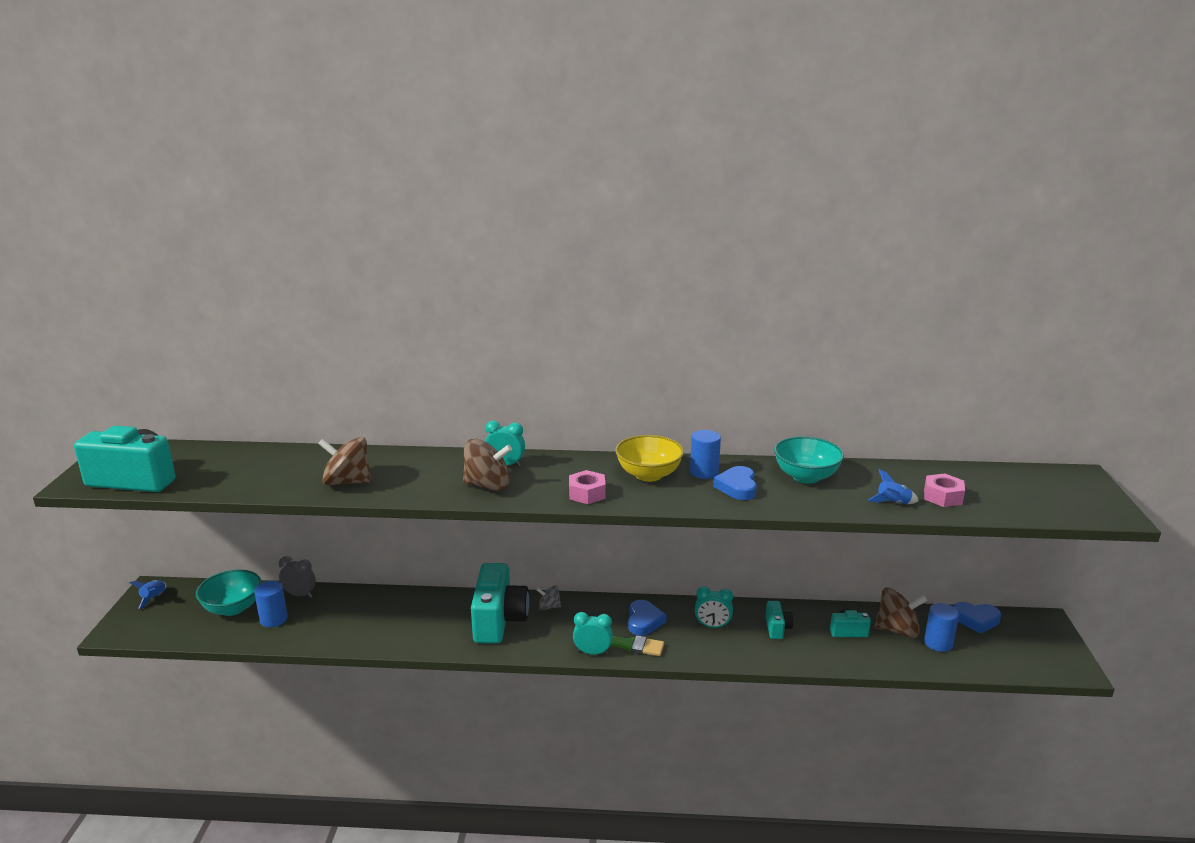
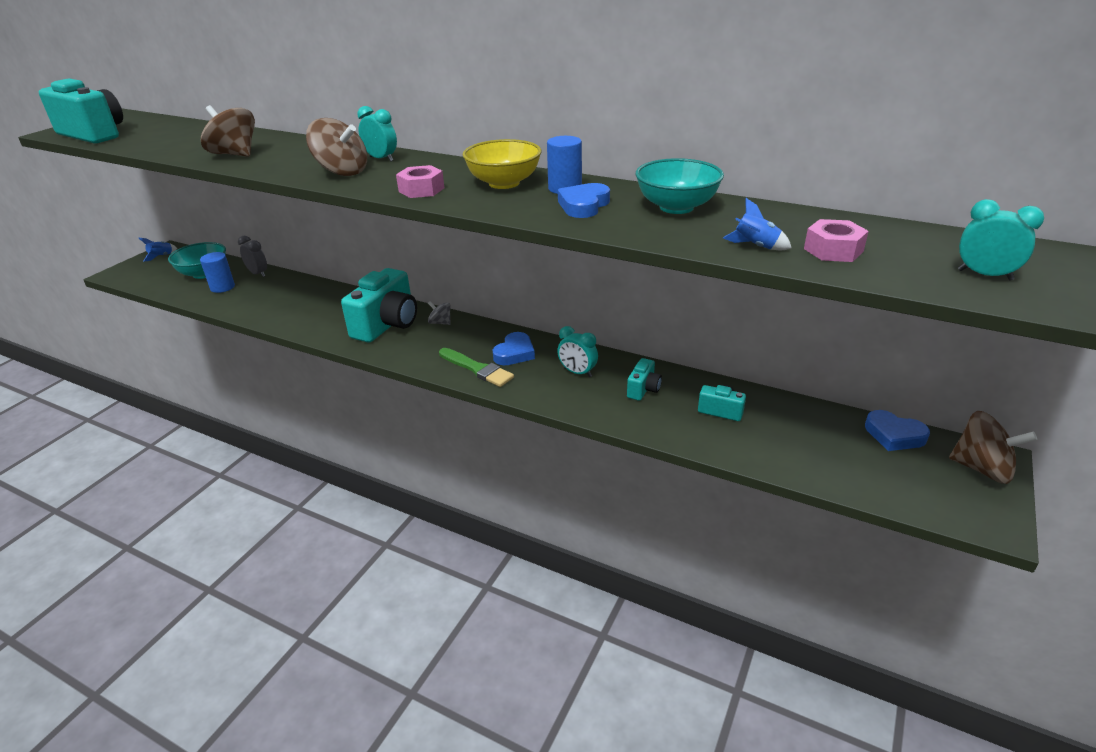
camera: 25 degrees right, 10 degrees up
(592, 652) = (442, 369): turquoise clock -> turquoise clock (984, 275)
(897, 630) = (782, 423): brown spinning top -> brown spinning top (981, 469)
(938, 643) = (822, 448): blue cylinder -> none

